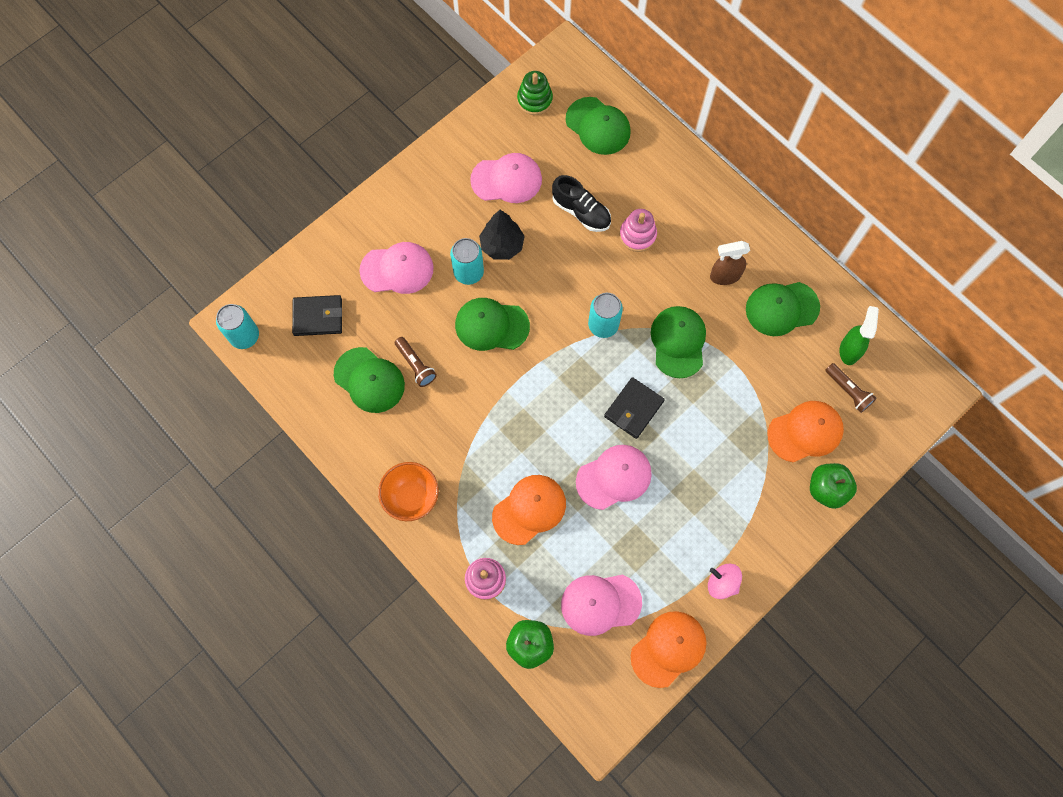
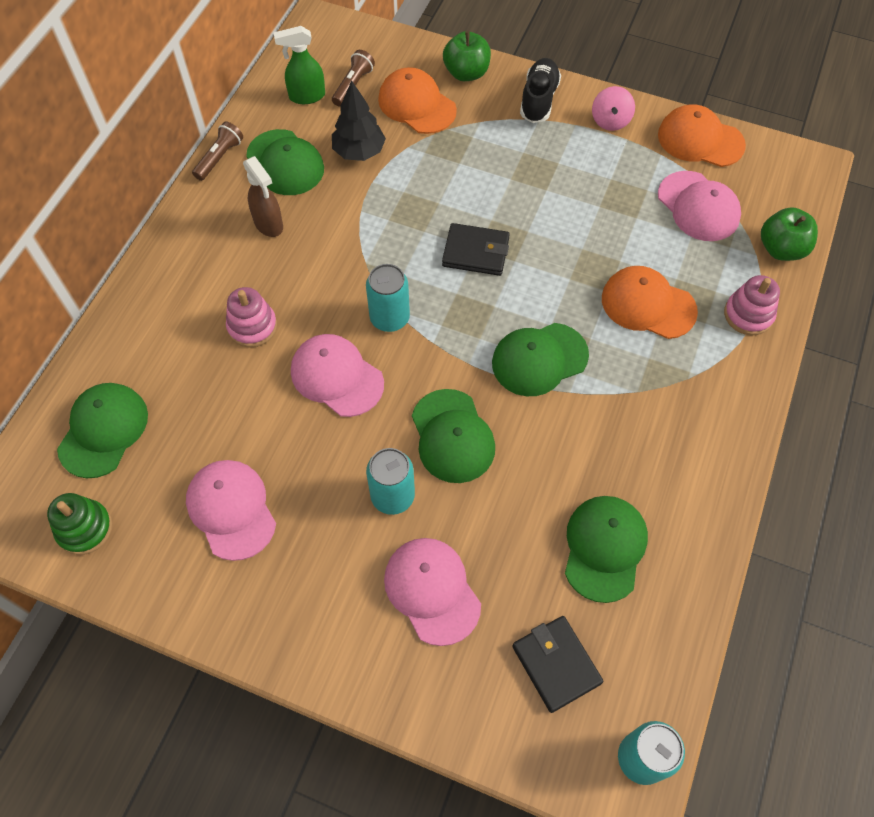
camera: 115 degrees left, 10 degrees down
(411, 497) = (714, 428): orange bowl -> none
(416, 365) = (553, 501): brown flashlight -> brown flashlight (220, 158)
(502, 245) = (334, 472): black tree -> black tree (359, 152)
(581, 212) = (244, 400): black shoe -> black shoe (539, 100)
(614, 477) = (563, 242): pink cap -> pink cap (336, 377)
(678, 342) = (373, 239): green cap -> green cap (539, 359)

